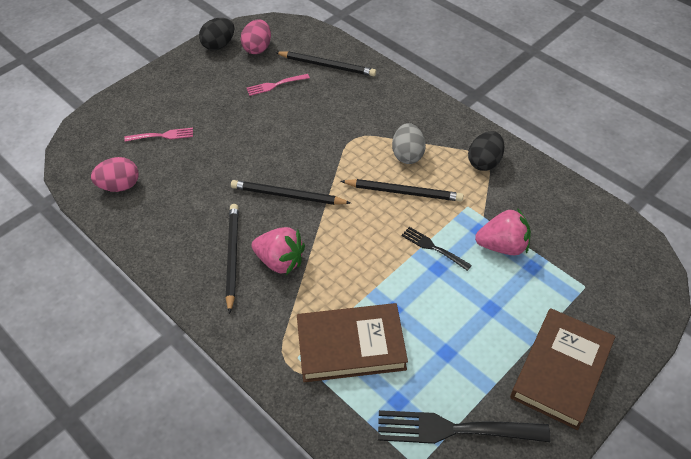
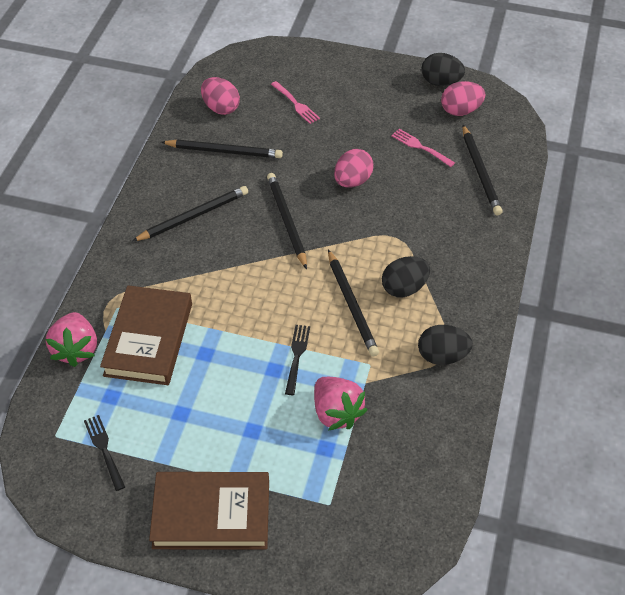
camera: 60 degrees right, 0 degrees up
(174, 204) = (224, 151): none -> black pencil
(277, 137) = (352, 181): none -> pink egg
(280, 261) = (209, 250): pink strawberry -> pink strawberry (76, 349)
(351, 346) = (148, 339): brown book -> brown book turned 45 degrees clockwise
(407, 155) = (404, 288): grey egg -> black egg
(455, 429) = (104, 450): black fork -> black fork, size x0.53

